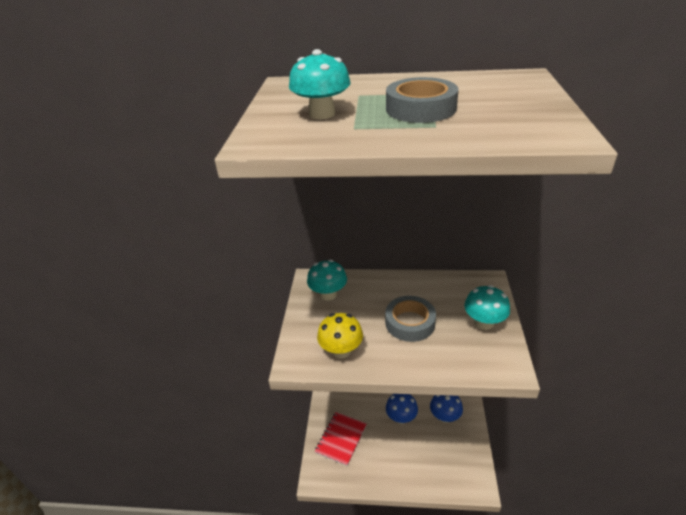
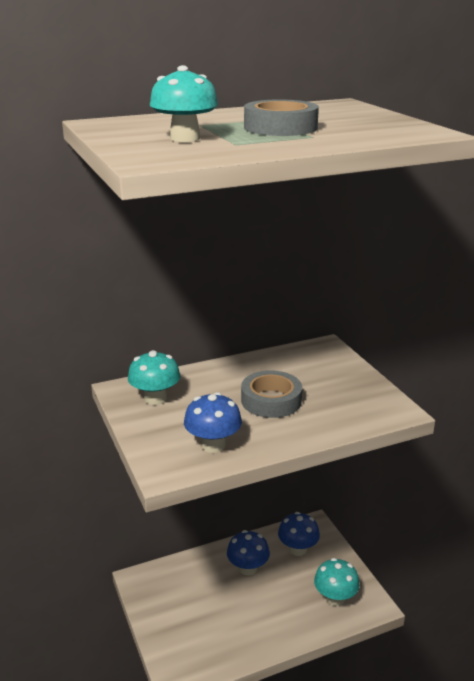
camera: 30 degrees left, 10 degrees down
(341, 350) = (213, 445): yellow mushroom -> blue mushroom
(341, 439) = (185, 619): red notebook -> none
(484, 322) = (347, 381): turquoise mushroom -> turquoise mushroom (335, 598)

